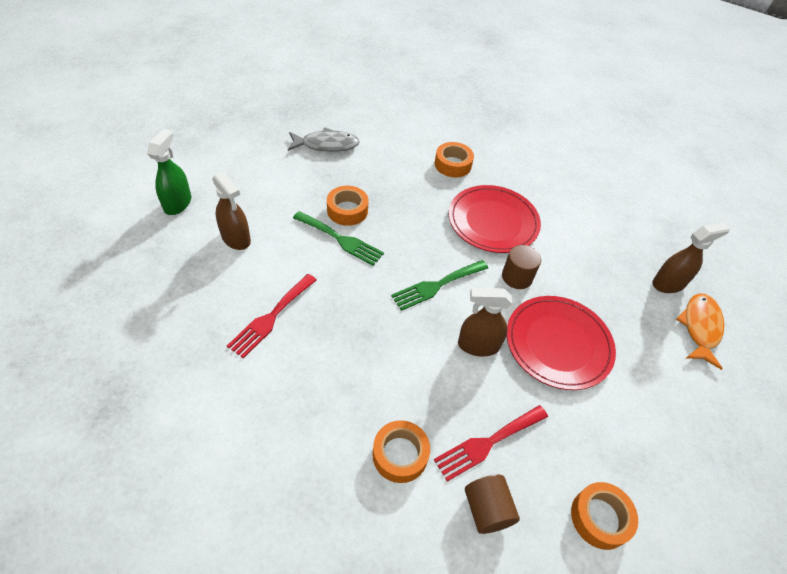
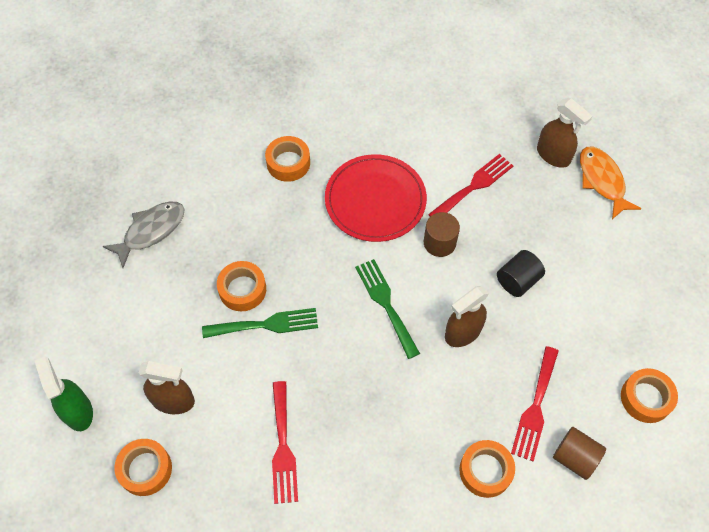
camera: 35 degrees left, 10 degrees up
(176, 262) = (145, 469): none -> orange tape
(437, 285) = (385, 304): green fork -> green fork turned 135 degrees clockwise
(558, 344) = (517, 280): red plate -> black cylinder
(579, 261) = (473, 186): none -> red fork
(668, 284) = (553, 155): brown spray bottle -> brown spray bottle turned 105 degrees clockwise

